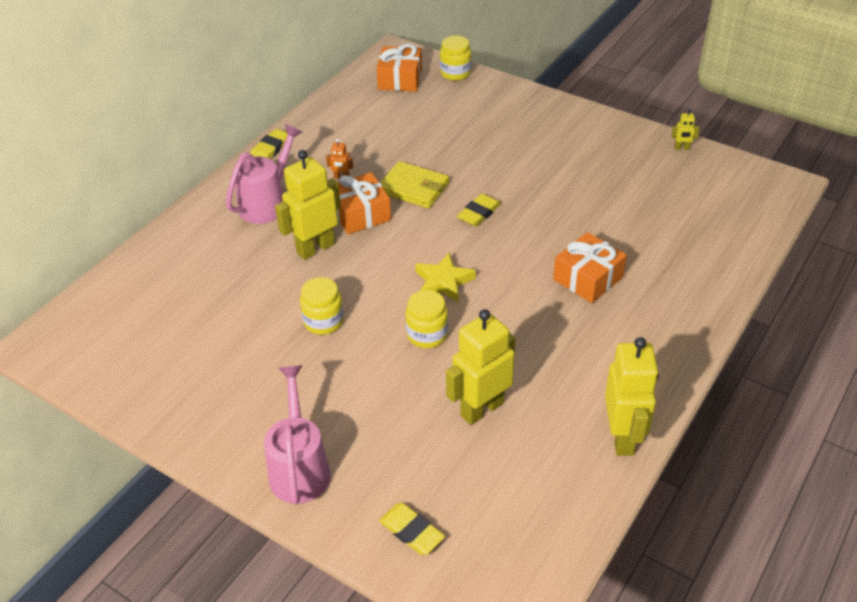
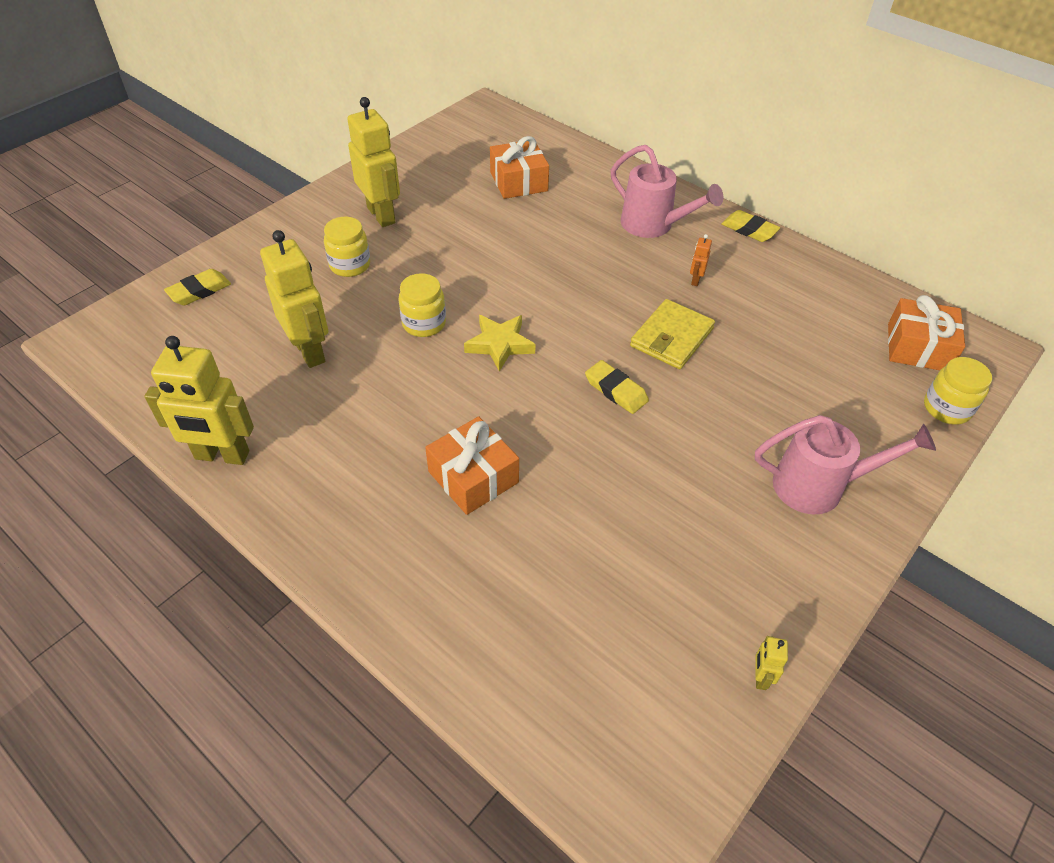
camera: 95 degrees right, 5 degrees up
(300, 467) = (298, 234): pink watering can -> pink watering can (819, 486)
(315, 248) = (575, 255): yellow robot -> yellow robot (381, 215)
(323, 321) = (465, 255): yellow jar -> yellow jar (350, 265)
(360, 214) = (627, 290): orange gift -> orange gift (518, 181)

